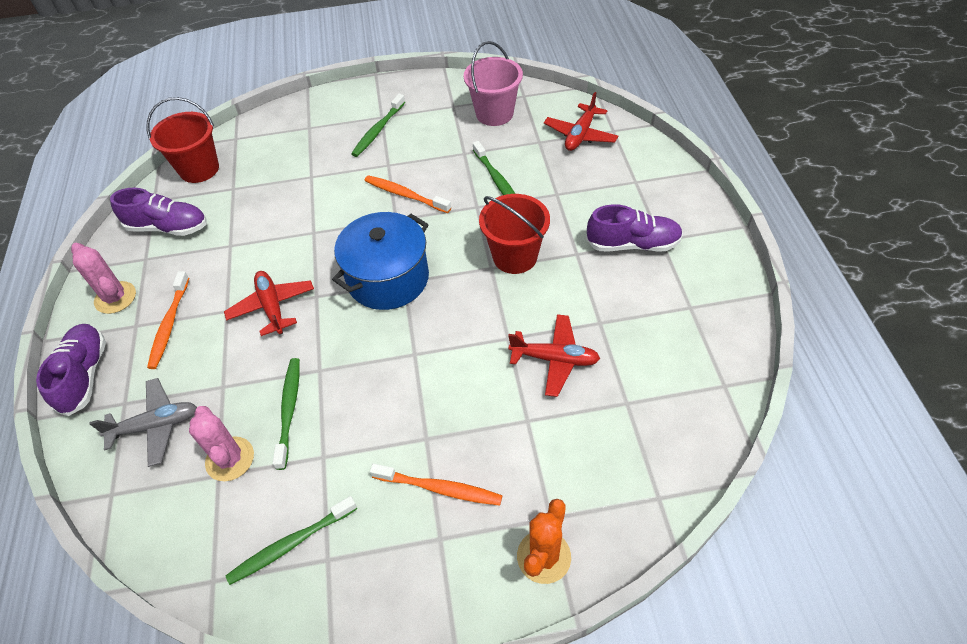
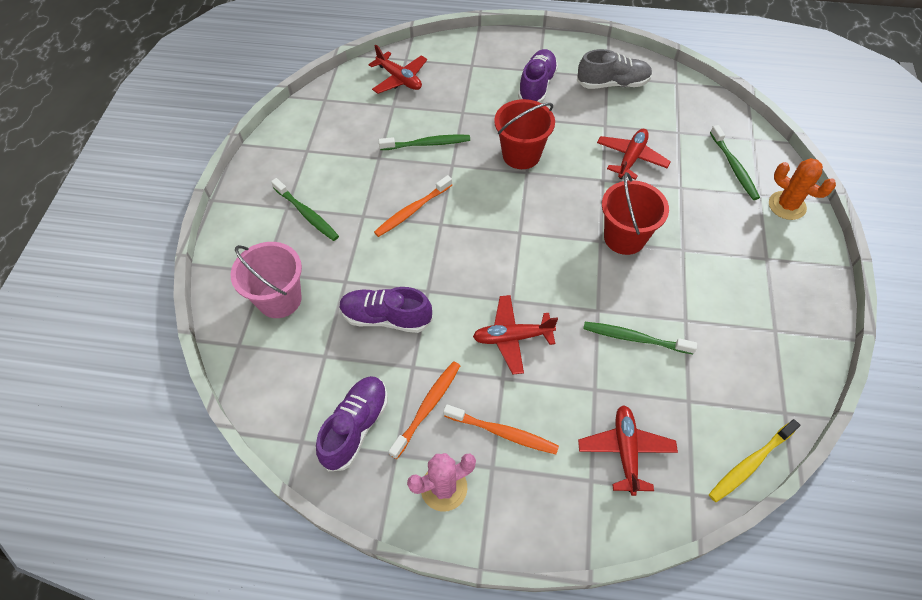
camera: 75 degrees left, 5 degrees up
(84, 375) = (544, 521): purple shoe -> purple shoe (386, 317)
(146, 548) = (750, 463): none -> yellow toothbrush
(156, 426) = (625, 451): grey plane -> red plane
(199, 169) = (272, 388): red bucket -> red bucket (624, 237)
(230, 459) = (674, 390): pink cactus -> none
(291, 544) = (760, 352): green toothbrush -> green toothbrush (734, 167)
(388, 278) = (511, 243): blue pot -> none
(439, 488) = (727, 250): orange toothbrush -> orange toothbrush (427, 407)
(494, 114) = (337, 124): pink bucket -> pink bucket (279, 299)
(680, 315) = (612, 84): none -> grey shoe

